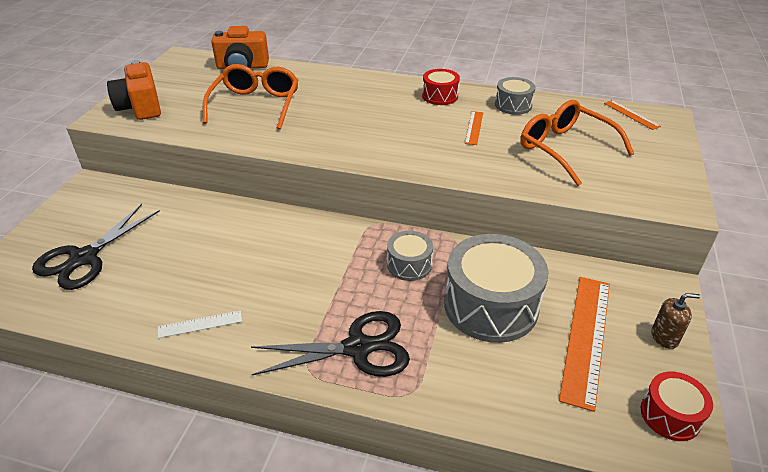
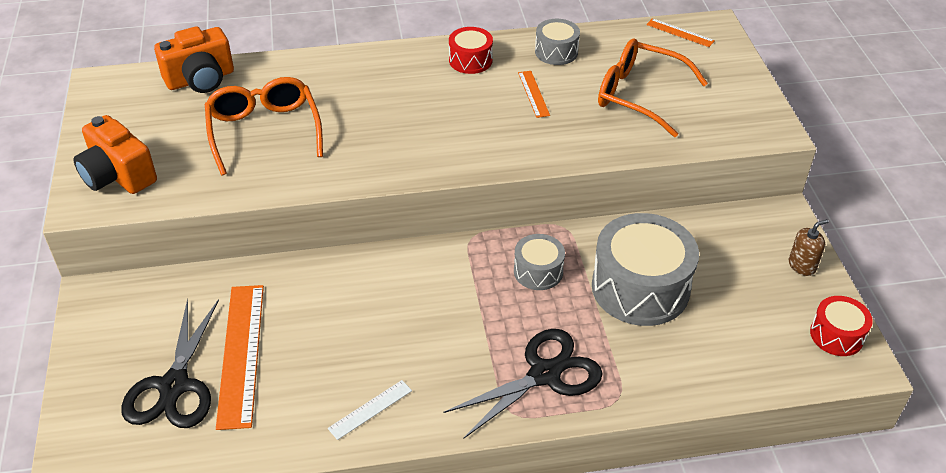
camera: 25 degrees left, 5 degrees up
(586, 338) = (739, 289): orange ruler -> orange ruler (241, 354)

